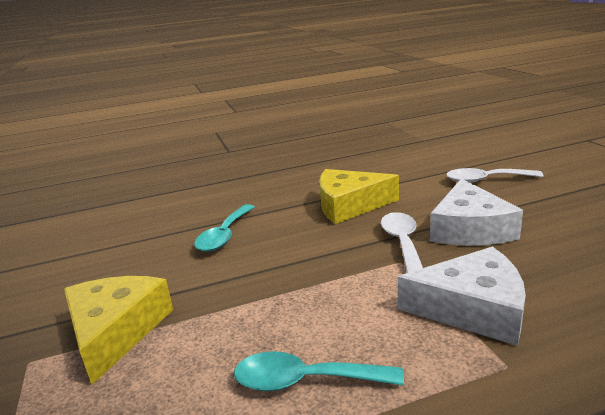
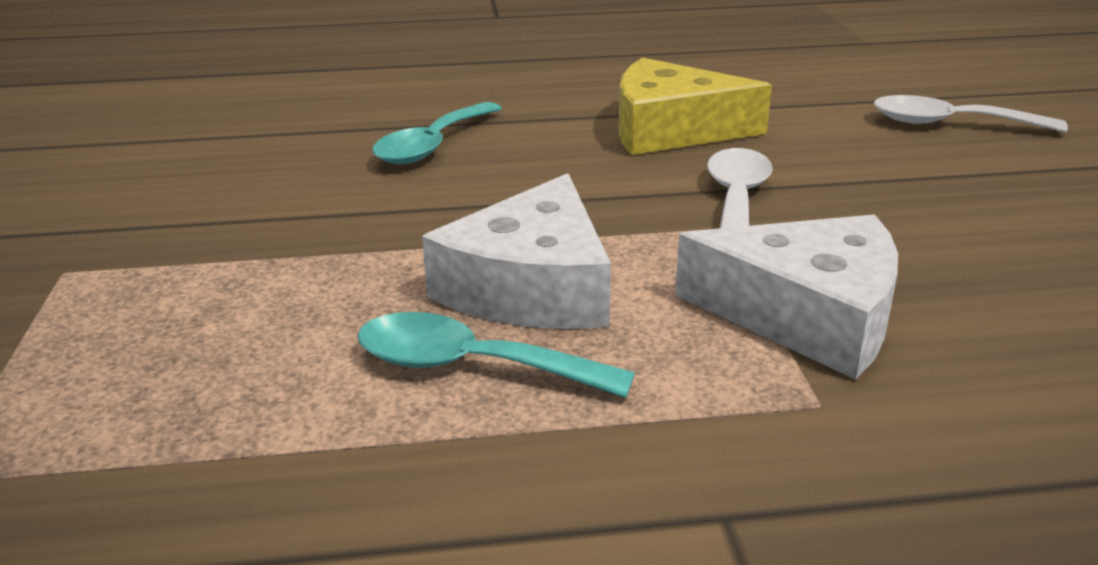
camera: 10 degrees right, 5 degrees up
(116, 331) = (206, 253): yellow cheese -> none
(469, 229) = (872, 197): white cheese -> white cheese (532, 286)

